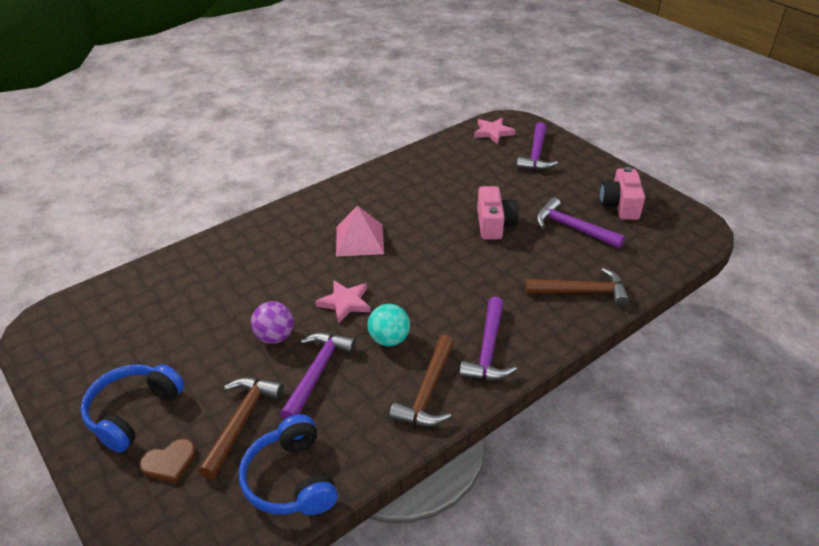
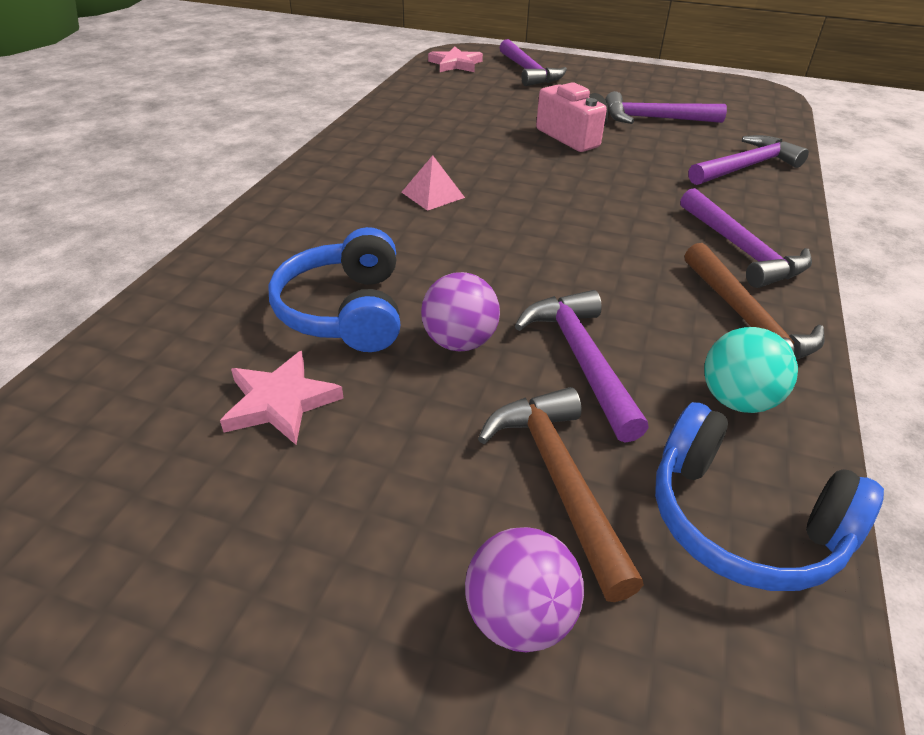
camera: 35 degrees left, 0 degrees up
(133, 412) = (342, 570): blue headphones -> blue headphones (345, 311)
(169, 462) = (519, 617): brown heart -> purple ball
(345, 303) = (506, 265): pink star -> pink star (281, 402)
(360, 240) = (433, 195): pink pyramid -> pink pyramid, size x0.62
(389, 339) = (618, 283): turquoise ball -> turquoise ball (737, 400)
(582, 292) = (746, 167): brown hammer -> purple hammer
(620, 205) = (669, 91): pink camera -> none

